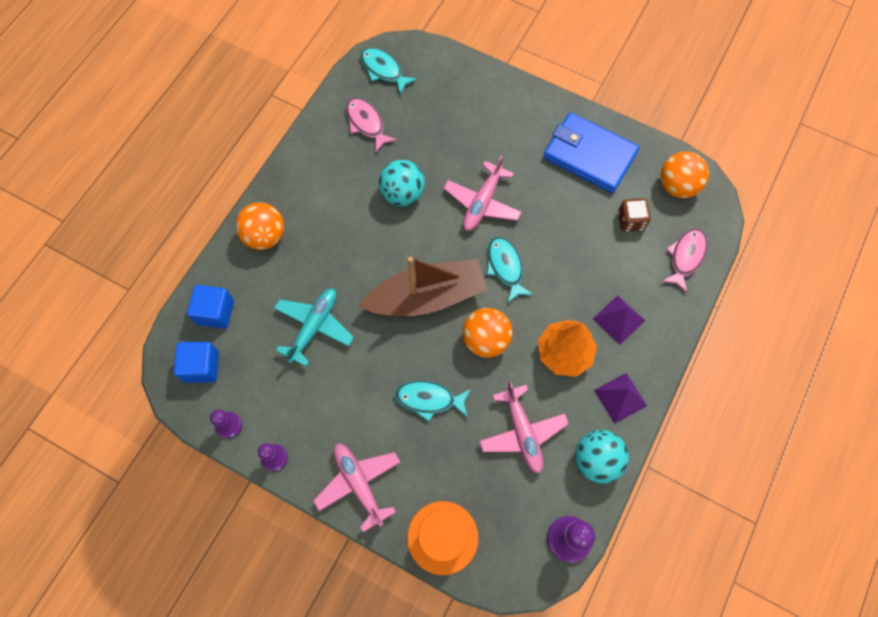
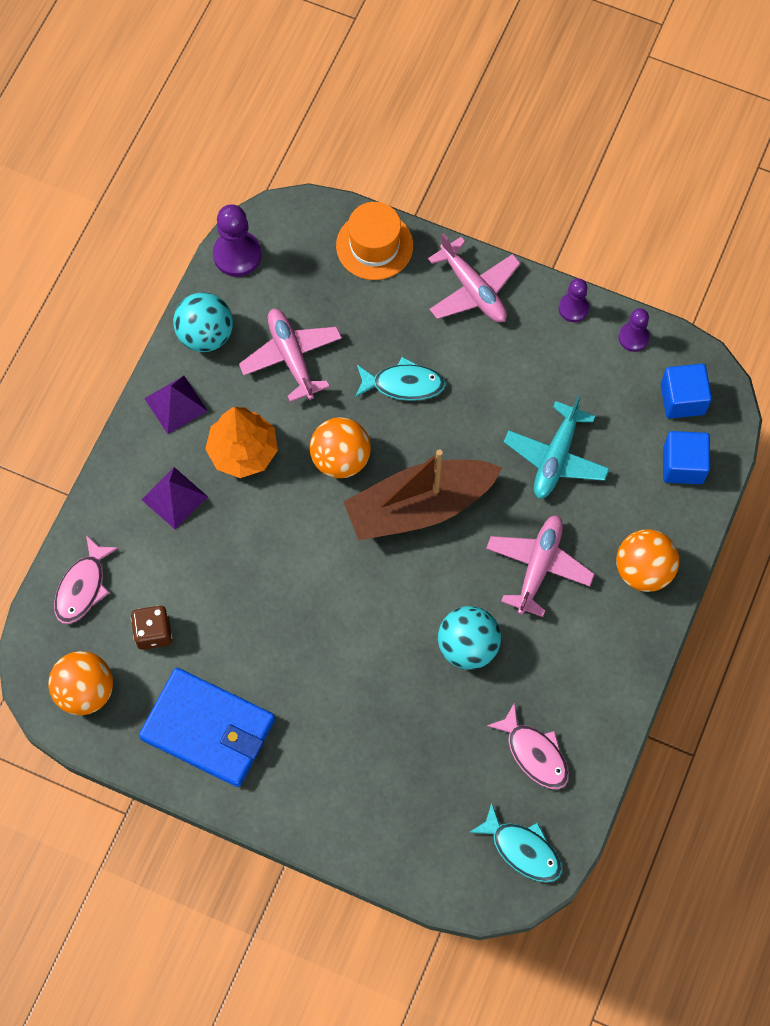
camera: 175 degrees right, 0 degrees up
(482, 202) = (357, 642): pink plane -> pink plane (538, 567)
(505, 267) = (321, 553): turquoise fish -> none

